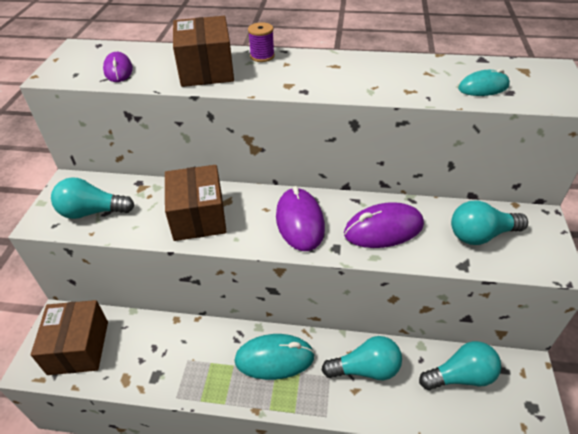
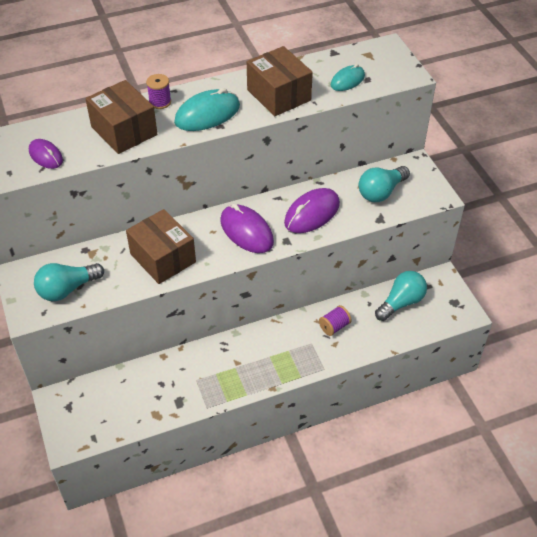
camera: 30 degrees left, 5 degrees up
(78, 347) = (96, 412): brown box -> brown box (279, 95)
(274, 358) = (263, 349): turquoise mouse -> turquoise mouse (207, 114)
(366, 369) = (334, 326): turquoise light bulb -> purple spool

